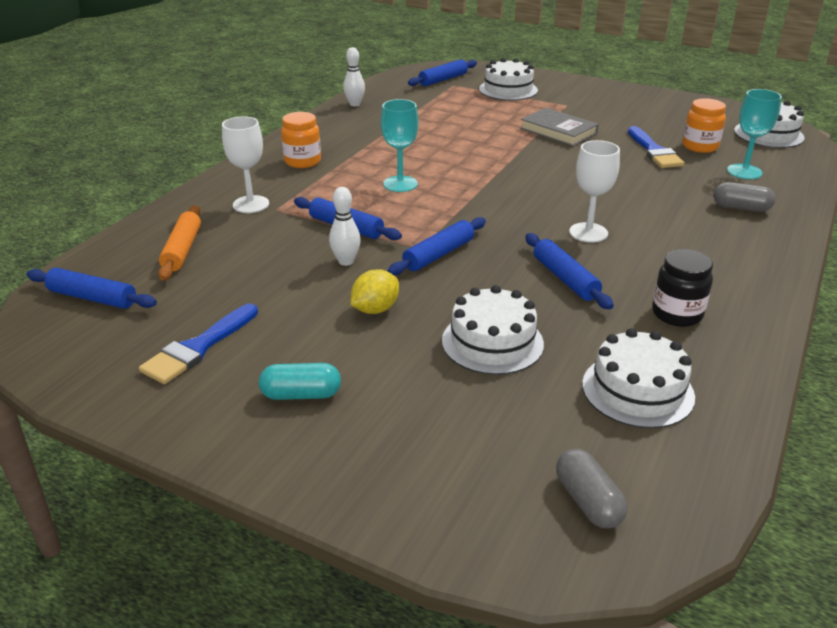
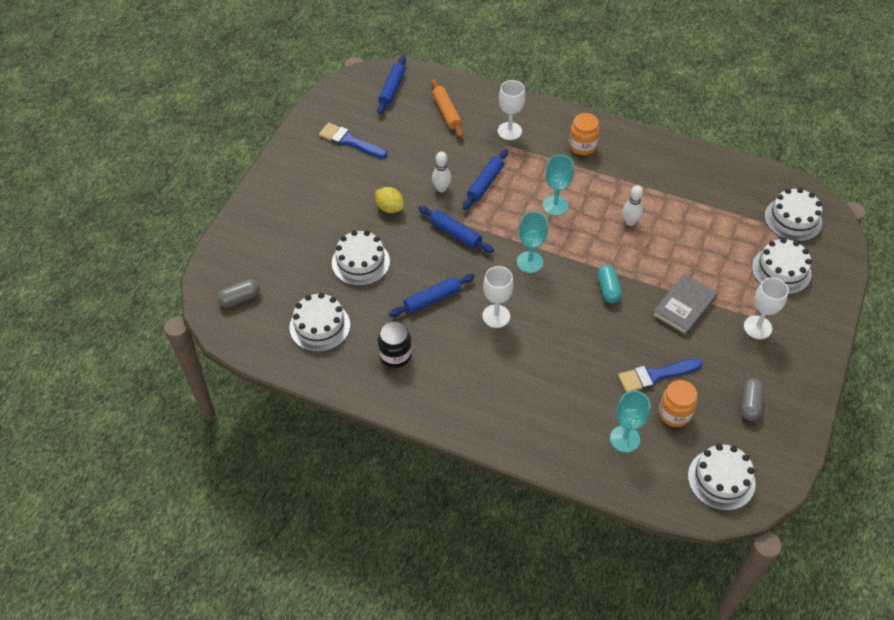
camera: 85 degrees right, 20 degrees up
(182, 250) = (446, 112): orange rolling pin -> orange rolling pin turned 75 degrees clockwise
(301, 394) = (313, 187): turquoise capsule -> turquoise capsule (608, 289)
(355, 104) = (707, 162): white bowling pin -> white bowling pin (630, 222)
(443, 80) = (793, 219): blue rolling pin -> white cake
(495, 205) = (529, 262): none -> turquoise goblet
(580, 104) = (757, 327): none -> white goblet
(741, 208) = (552, 421): grey capsule -> grey capsule (749, 404)

